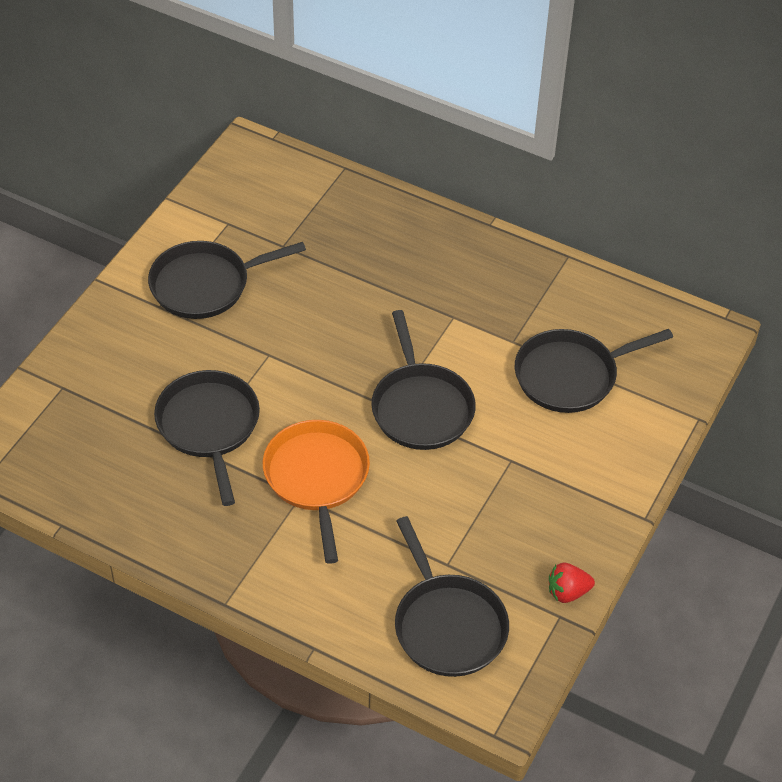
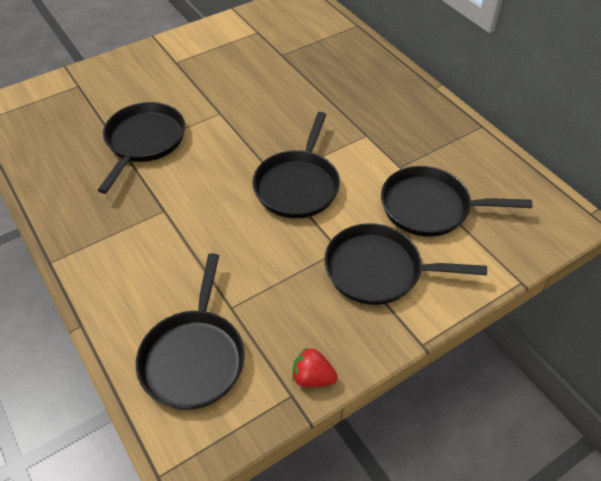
camera: 30 degrees right, 0 degrees up
(205, 285) = (214, 60): black pan -> black pan (378, 270)
(317, 477) = (186, 203): orange pan -> none

